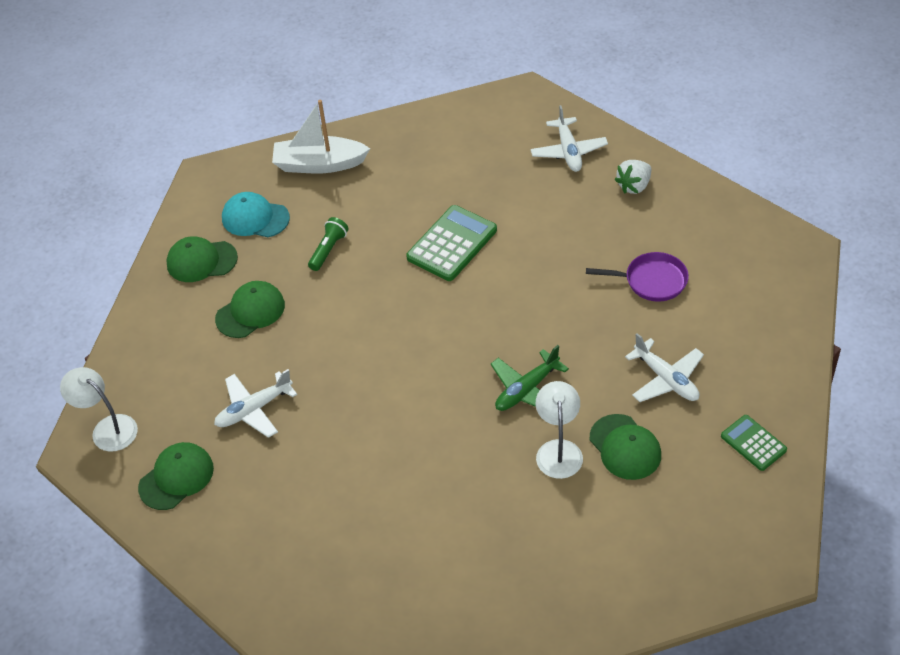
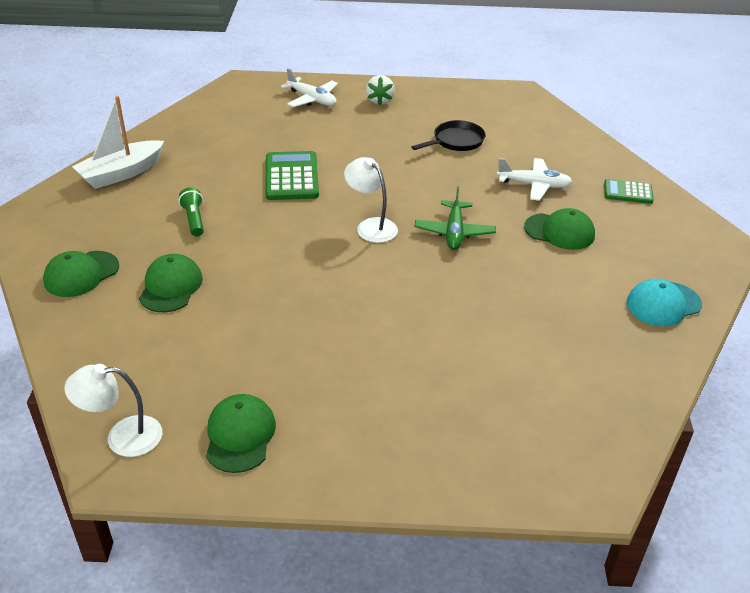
camera: 45 degrees left, 10 degrees down
(254, 409) = (255, 349): white plane -> none
(255, 218) = (101, 226): turquoise cap -> turquoise cap (663, 304)
(558, 450) = (521, 254): white lamp -> white lamp (371, 226)
(651, 281) = (456, 141): purple pan -> black pan

